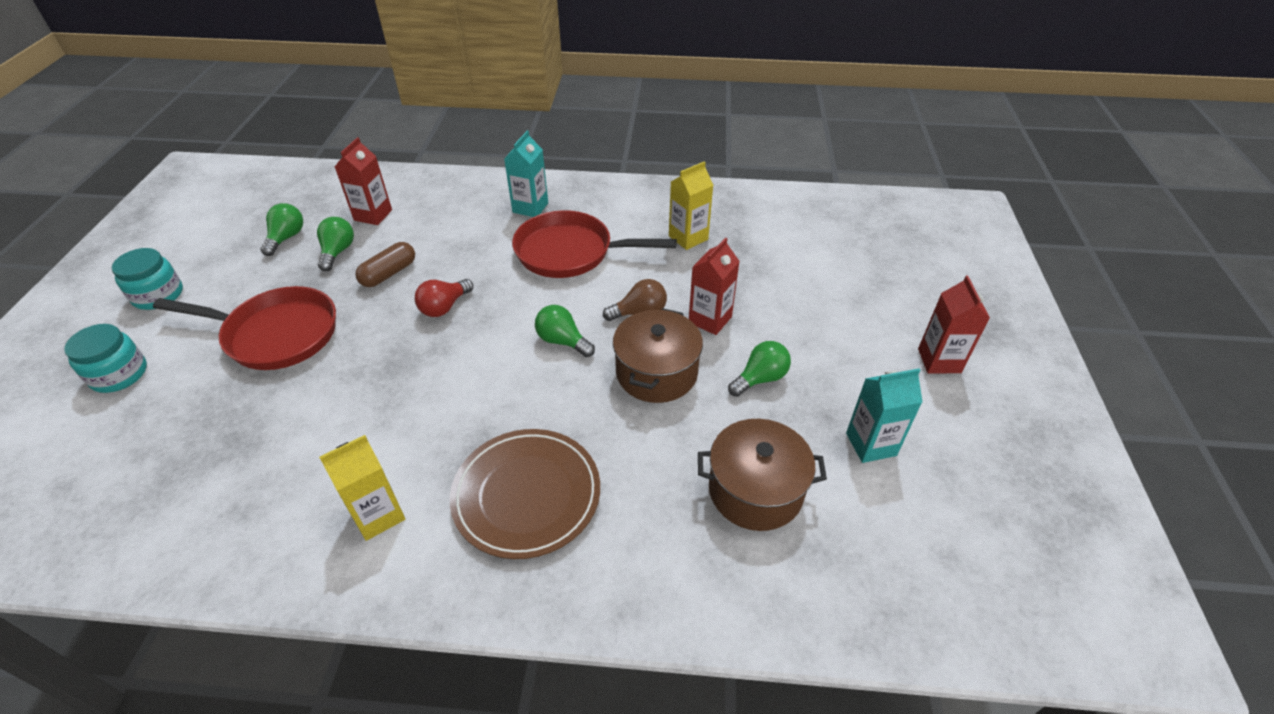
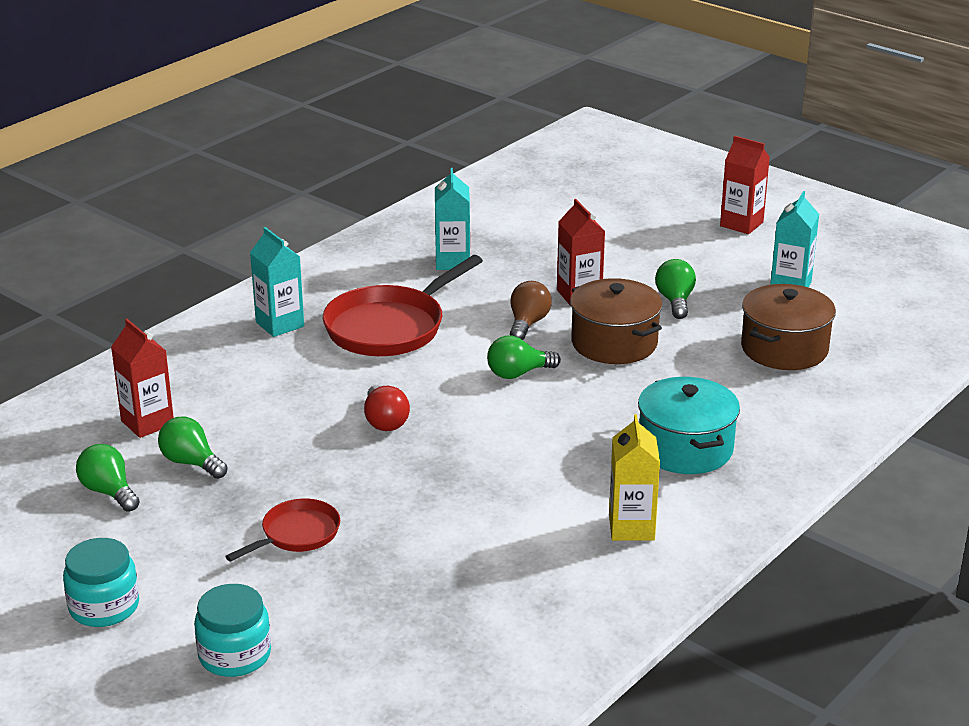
camera: 55 degrees left, 15 degrees down
(276, 334) = (297, 534): red pan -> red pan, size x0.55
(389, 273) = (281, 439): brown capsule -> none
(526, 495) = (685, 448): brown plate -> turquoise pot
(688, 238) = (452, 262): yellow carton -> turquoise carton

